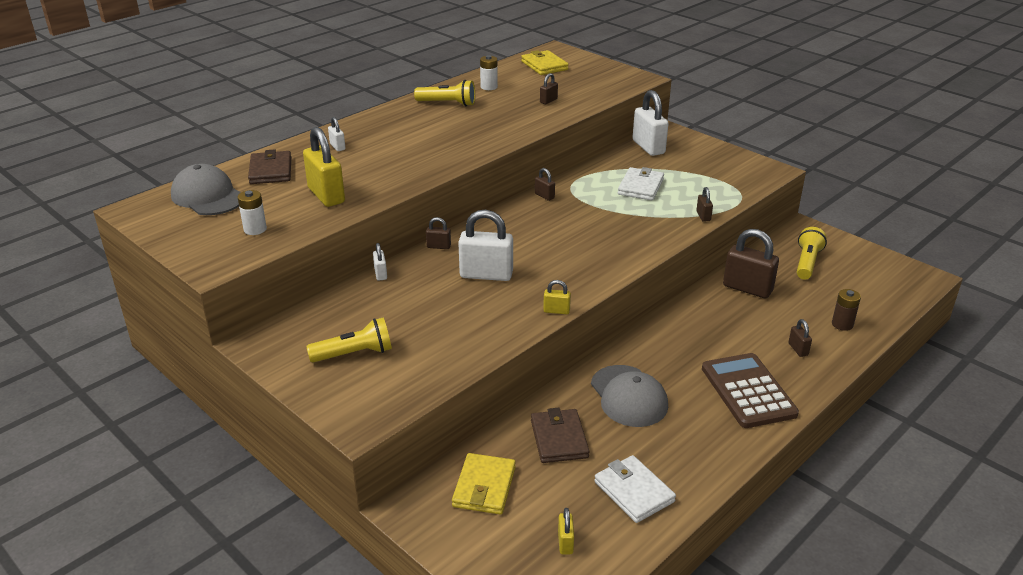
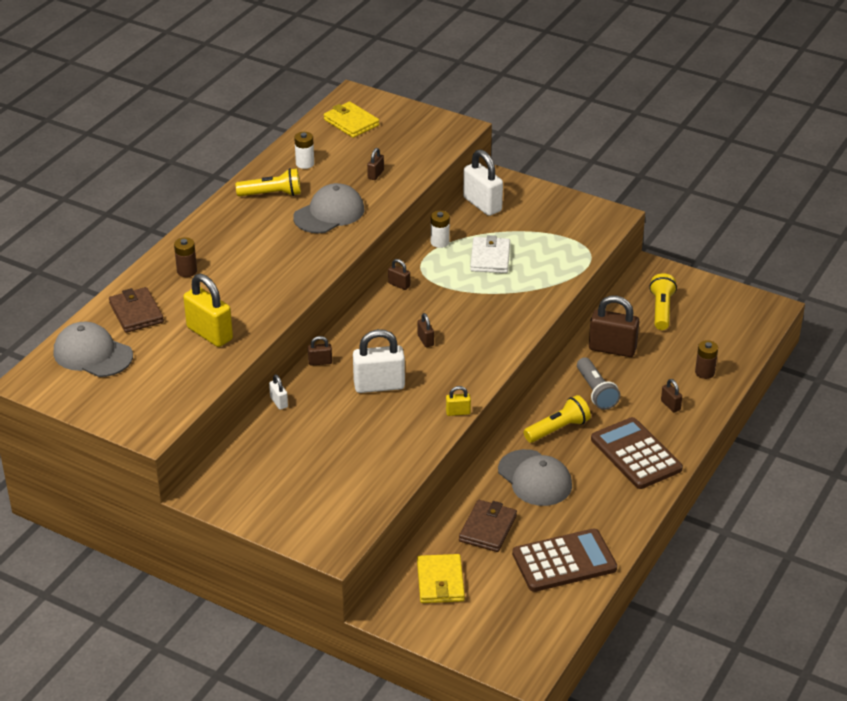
camera: 15 degrees left, 5 degrees up
(255, 229) = (164, 384): white battery -> white battery (440, 242)
(337, 147) = (187, 271): white padlock -> brown battery
(354, 354) = (296, 487): yellow flashlight -> yellow flashlight (557, 429)
(492, 122) = (329, 213): none -> grey cap
(559, 439) = (487, 528): brown wallet -> brown wallet turned 45 degrees clockwise
(565, 543) = (522, 613): yellow padlock -> none
(633, 492) = (564, 561): white wallet -> brown calculator
(703, 216) = (560, 284): brown padlock -> brown padlock (425, 340)
(720, 324) = (596, 391): none -> grey flashlight

